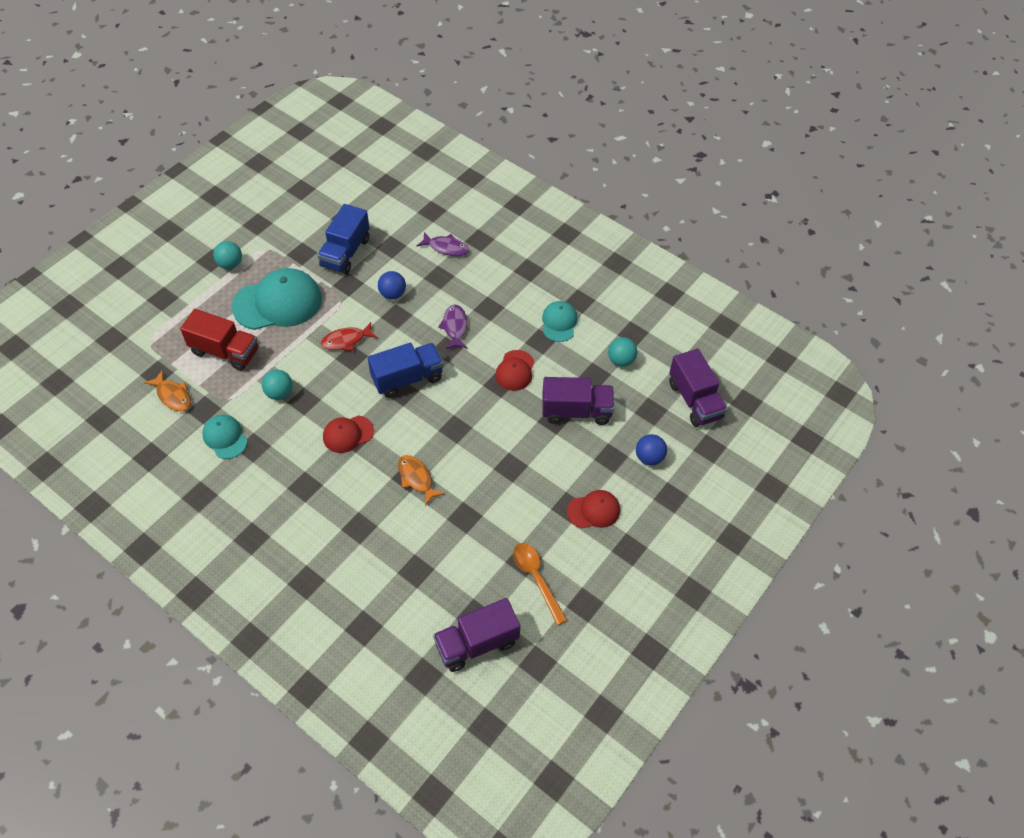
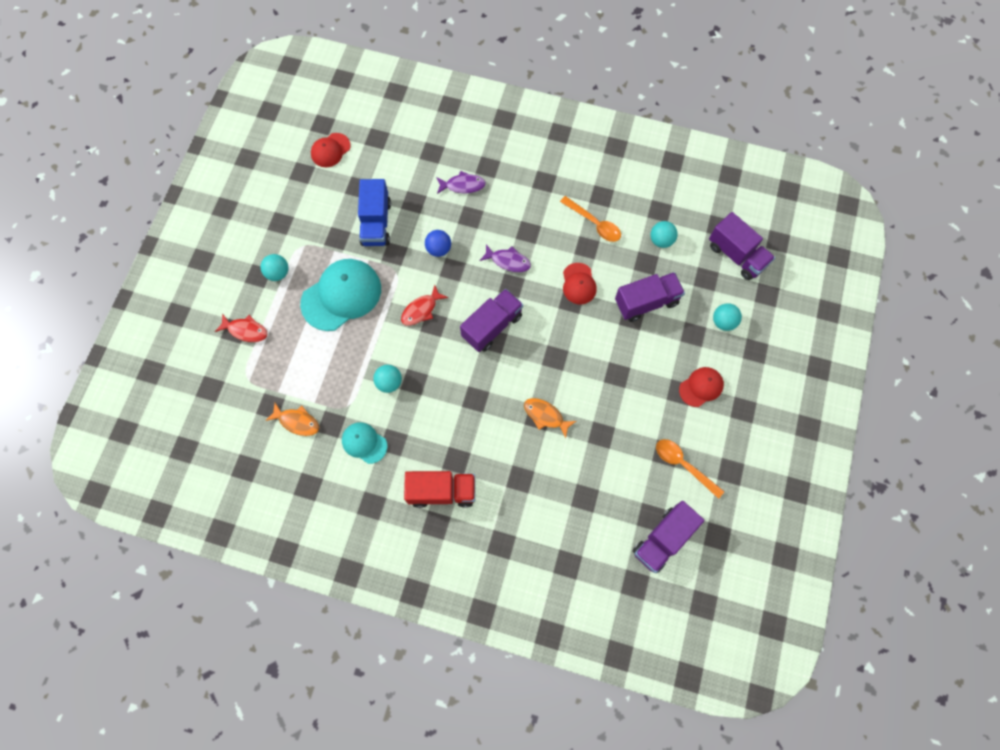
camera: 20 degrees left, 15 degrees up
(172, 302) = (246, 330): none -> red fish
(225, 351) = (320, 361): red truck -> red truck (442, 491)
(348, 434) = (468, 398): red cap -> red cap (330, 150)
(407, 378) = (492, 326): blue truck -> purple truck
(455, 327) = (508, 261): purple fish -> purple fish turned 135 degrees clockwise
(559, 322) = (594, 223): turquoise cap -> orange spoon
(649, 457) = (723, 322): blue ball -> turquoise ball

